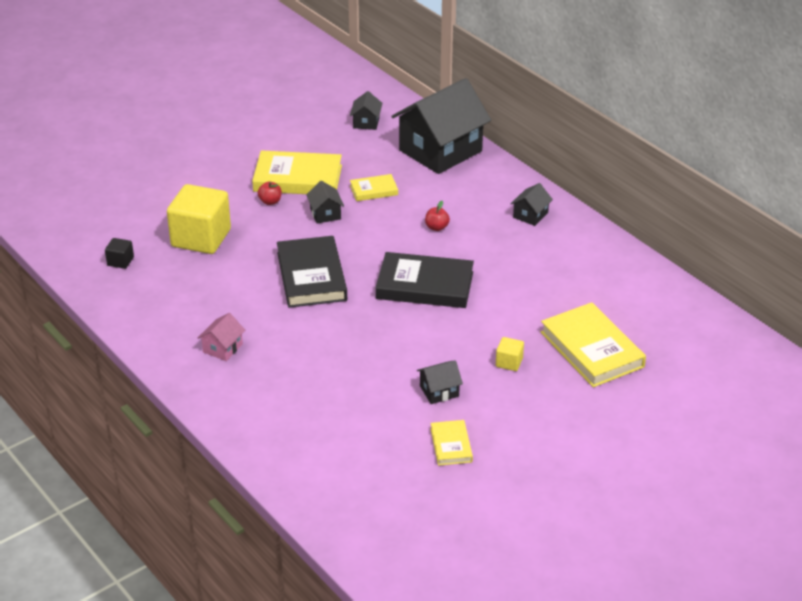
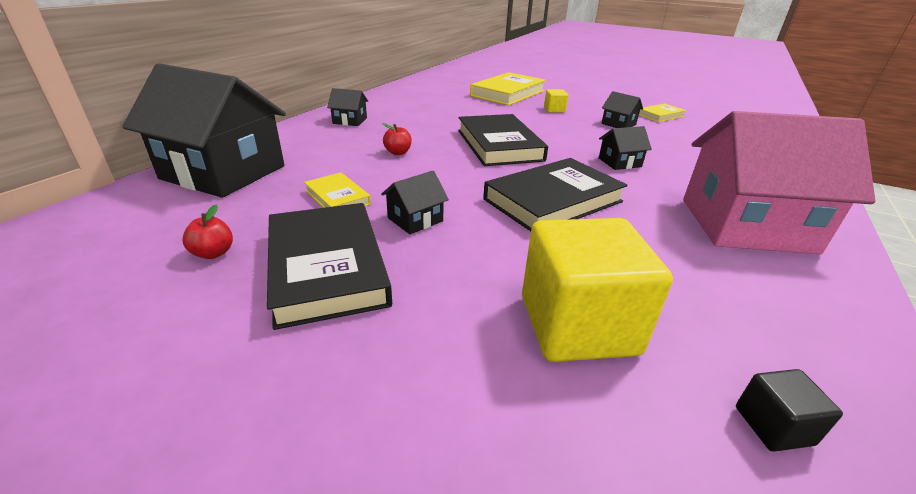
camera: 115 degrees left, 5 degrees down
(222, 348) = (746, 225): pink house -> pink house, size x2.41
(270, 201) = (413, 277): red apple -> red apple (213, 253)
(298, 178) = (327, 267): yellow book -> black book
(366, 122) = (120, 240): black house -> black house (619, 162)

